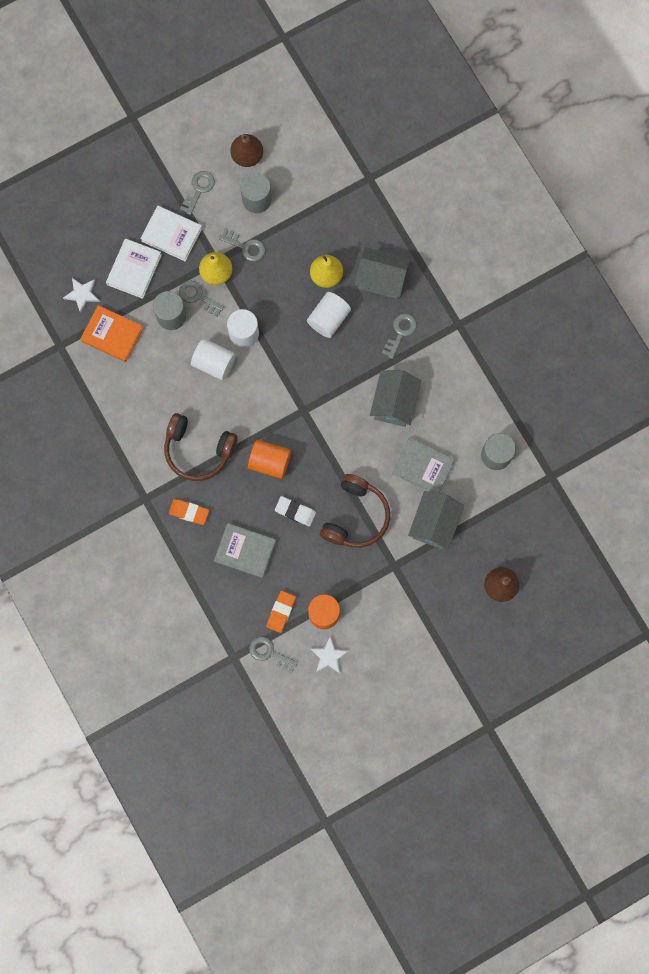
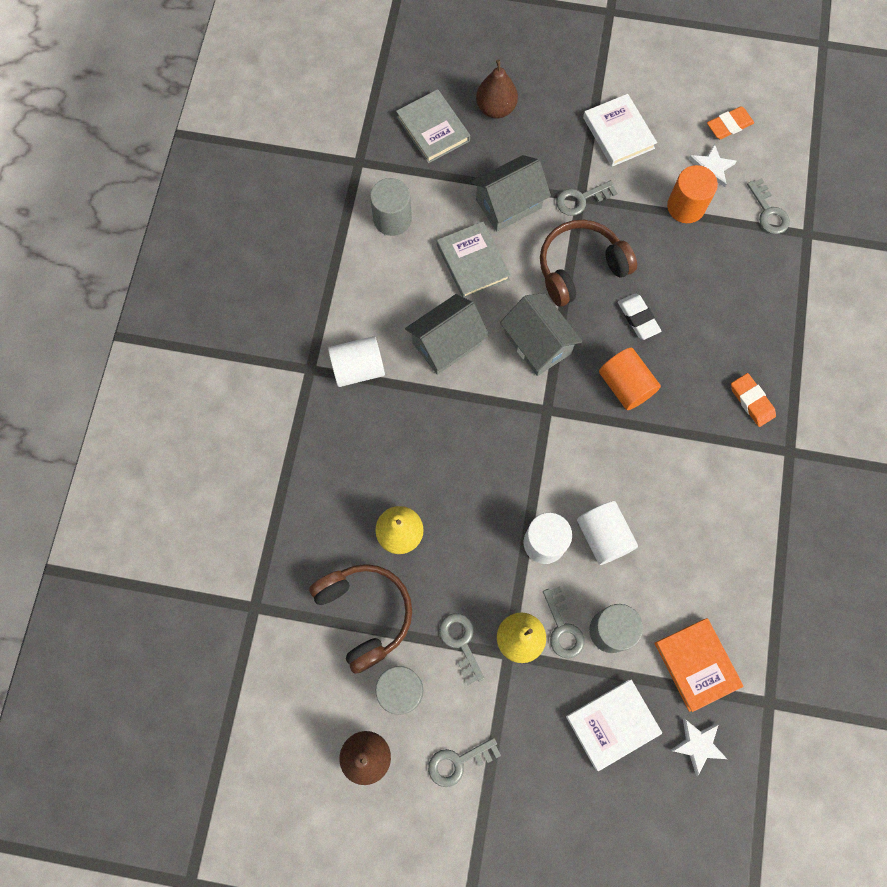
camera: 140 degrees left, 5 degrees down
(171, 234) = (534, 731): white book -> white book (618, 133)
(198, 450) = (693, 456): brown headphones -> brown headphones (365, 614)
(245, 551) = (720, 319): grey book -> grey book (433, 129)
(281, 612) = (727, 239): orange eraser -> orange eraser (729, 125)
(328, 319) = (438, 484): white cylinder -> white cylinder (358, 368)
(381, 279) = (345, 481): grey house -> grey house (538, 343)
(400, 332) = (376, 408): grey key -> grey key (581, 199)

